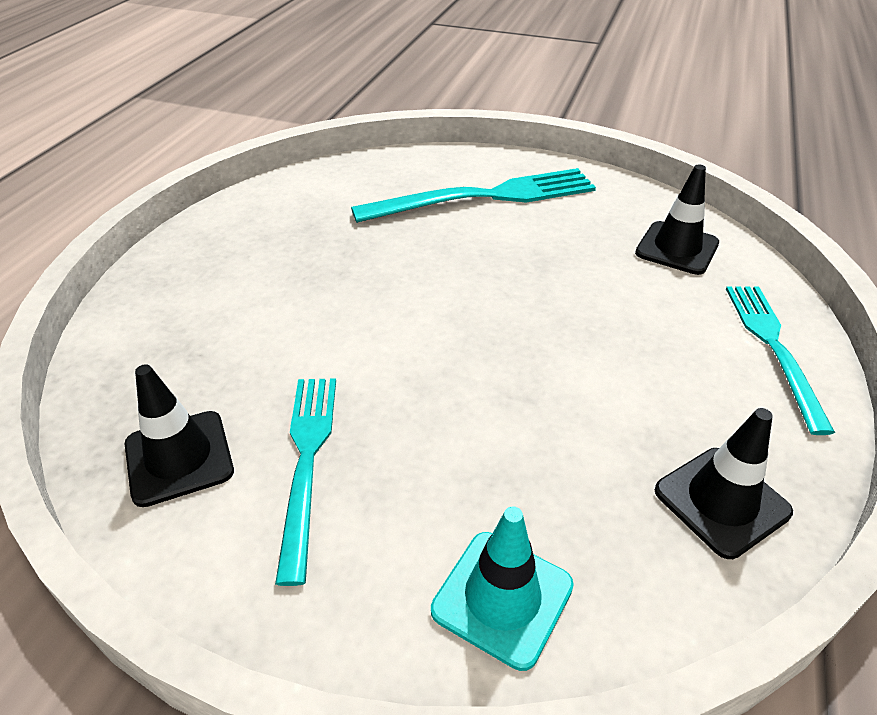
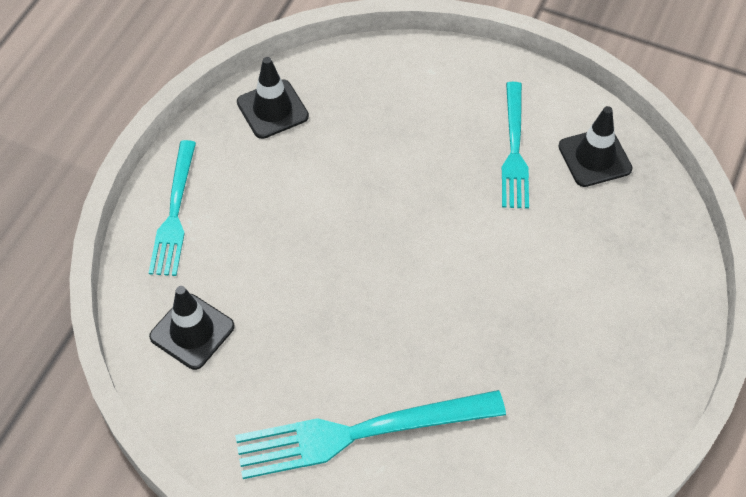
camera: 175 degrees left, 15 degrees up
(502, 598) = (406, 73): turquoise traffic cone -> none

